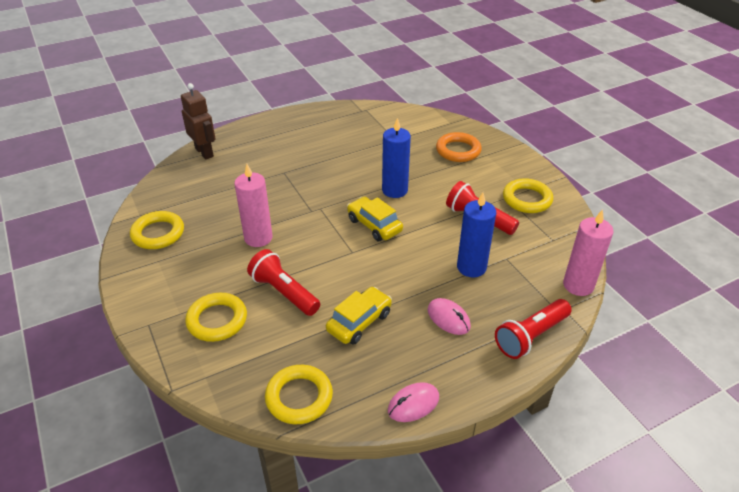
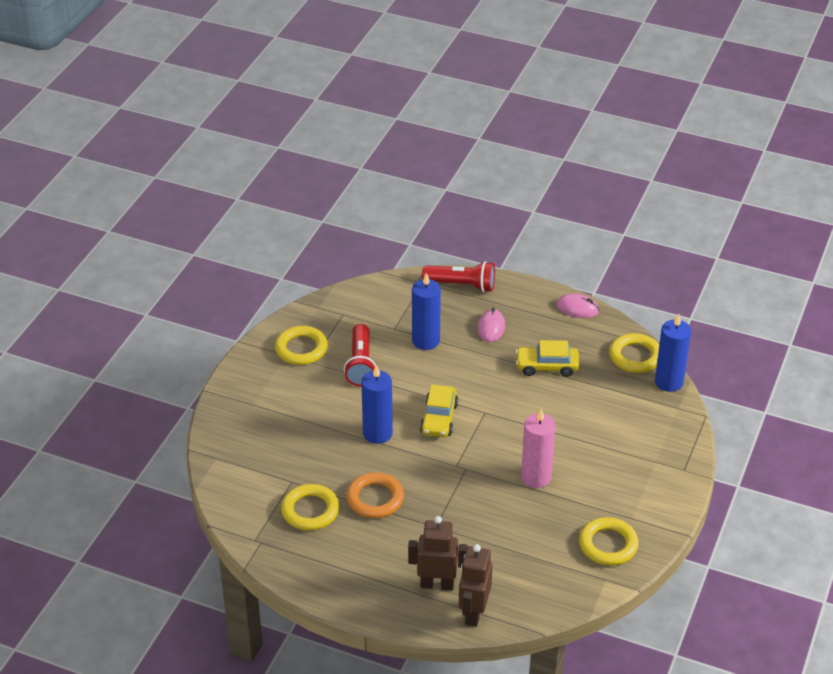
camera: 130 degrees left, 0 degrees up
(217, 320) = (635, 437): yellow ring -> yellow ring (310, 511)
(240, 397) = (669, 382): none -> blue candle
(243, 150) = (437, 584): none -> brown robot
(284, 292) = (569, 421): red flashlight -> none
(458, 150) = (266, 426): orange ring -> orange ring (375, 499)
(578, 285) = (384, 283): pink candle -> none

